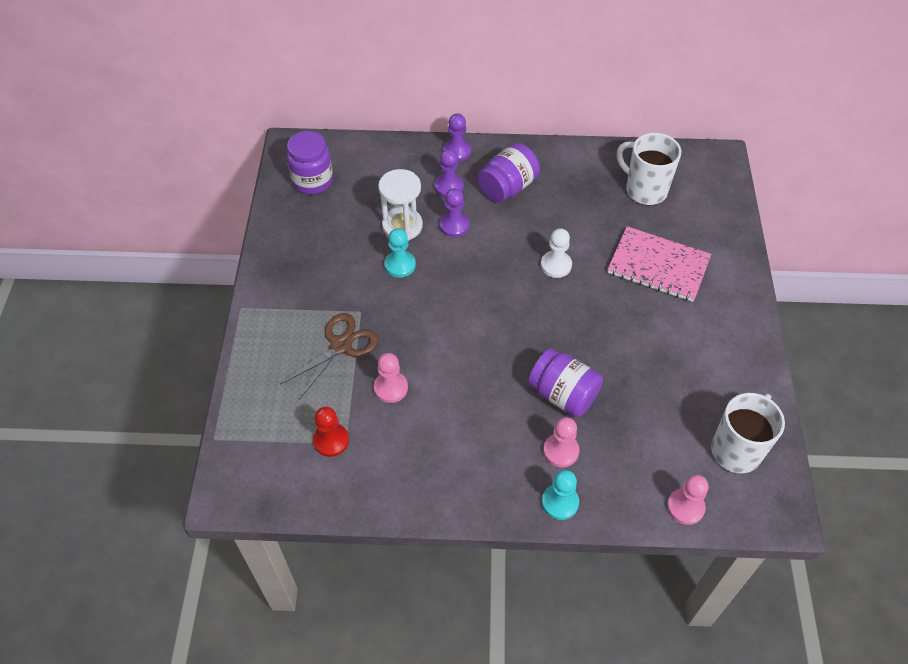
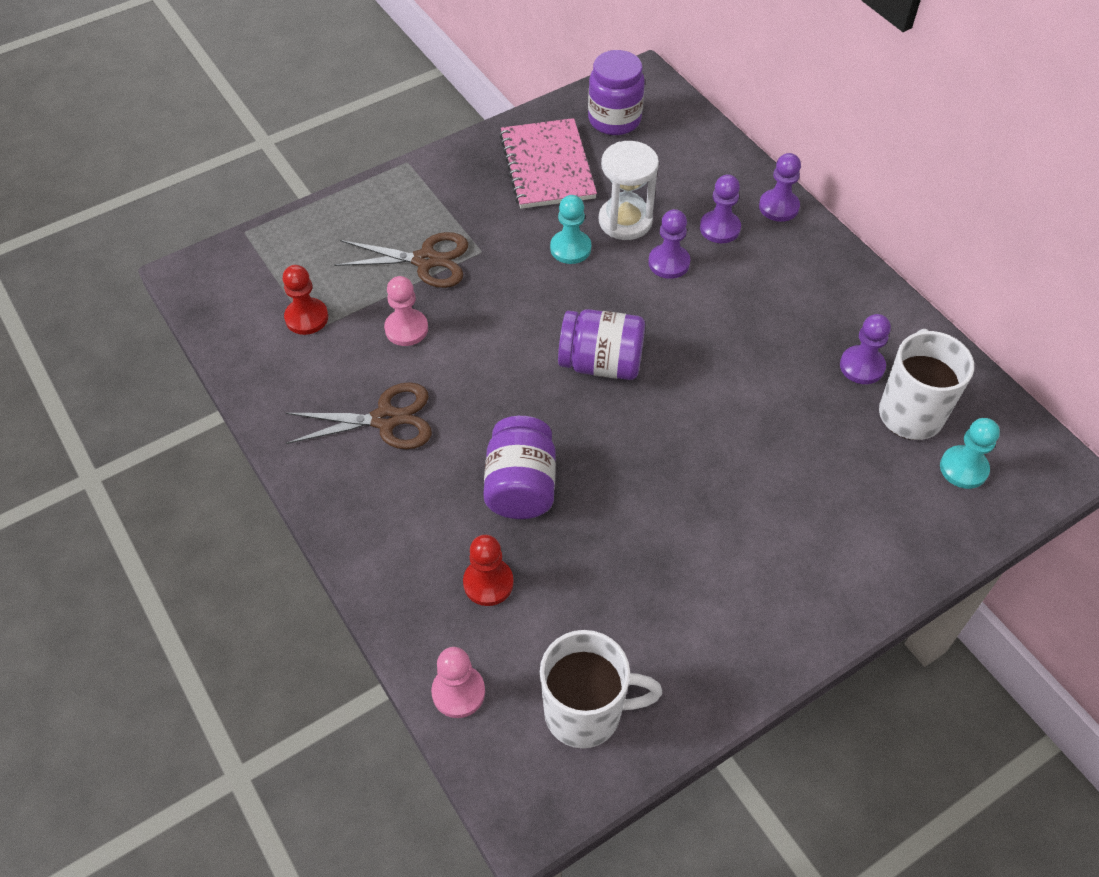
camera: 55 degrees right, 0 degrees up
(457, 439) = (386, 419): none -> brown scissors
(507, 187) = (772, 279): purple jar -> purple jar (601, 363)
(556, 265) = (701, 384): white pawn -> none
(560, 502) = (374, 557): turquoise pawn -> turquoise pawn (963, 468)
(561, 451) = (442, 523): pink pawn -> none
(599, 189) = (862, 366): none -> purple pawn
(620, 450) = (488, 583): none -> red pawn
(658, 266) = (799, 487): pink notebook -> pink notebook (547, 166)

